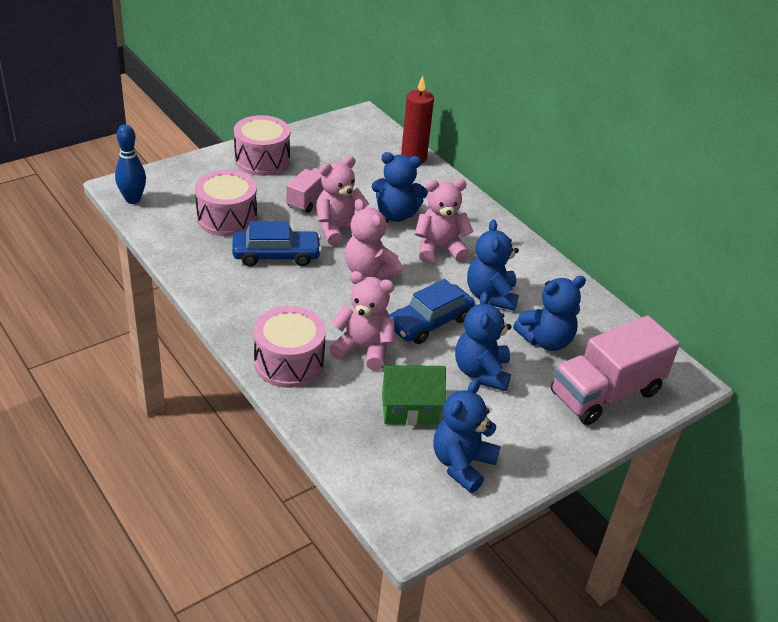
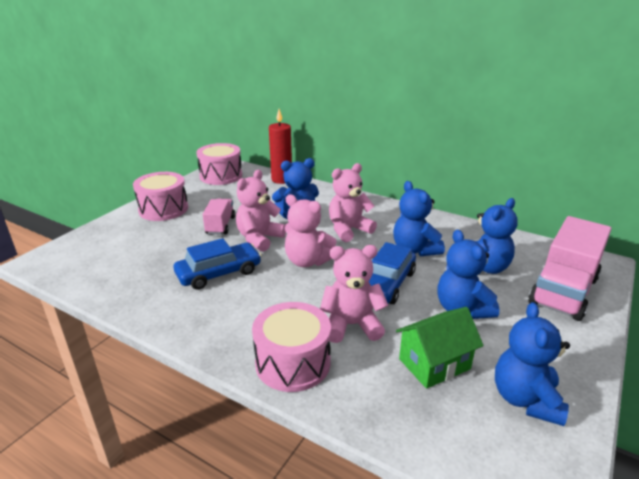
camera: 20 degrees left, 10 degrees down
(133, 199) = (55, 268): blue bowling pin -> none
(227, 218) = (156, 257): pink drum -> pink drum (221, 176)

